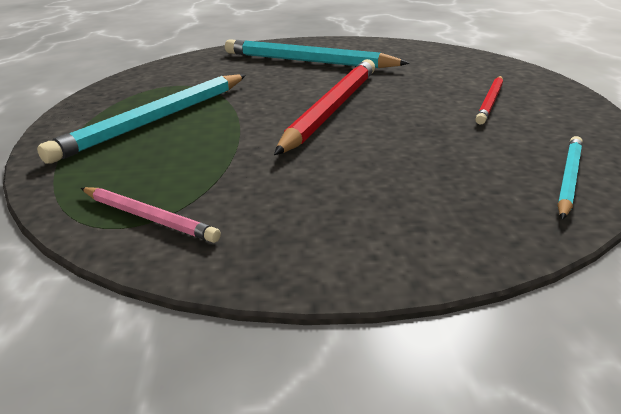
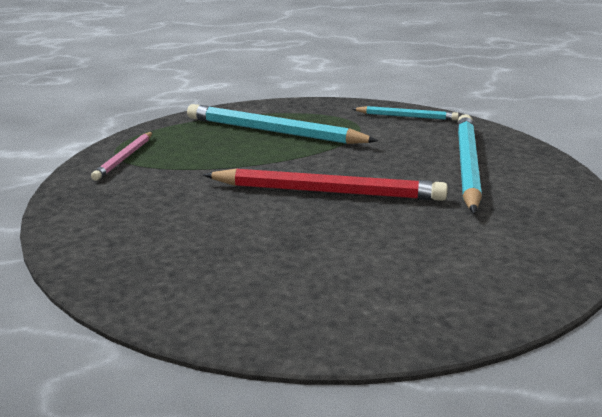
camera: 75 degrees right, 5 degrees down
(490, 102) = (390, 273): red pencil -> none
(568, 179) = (197, 309): turquoise pencil -> turquoise pencil (407, 116)

